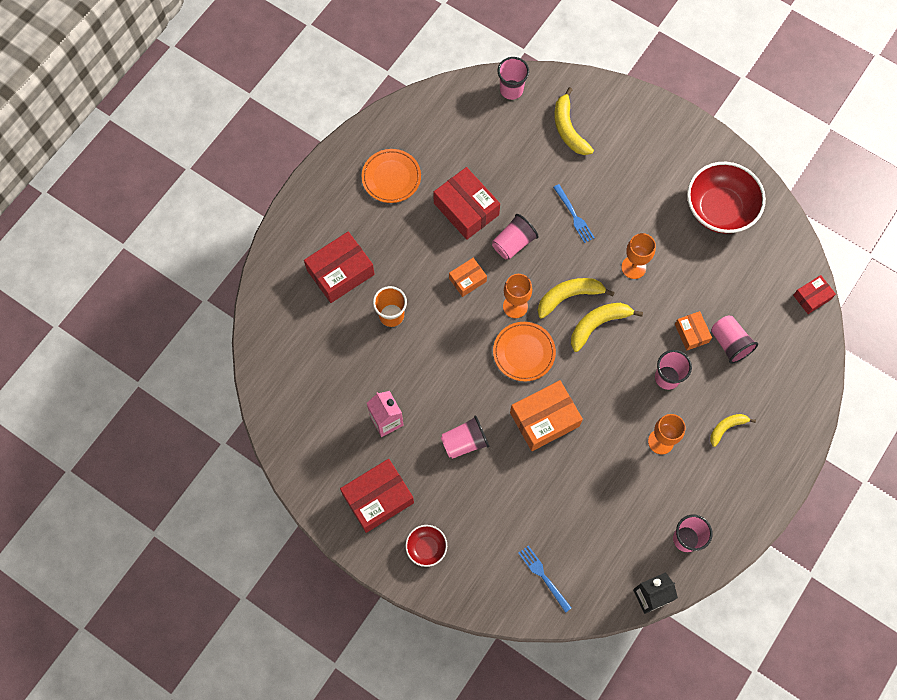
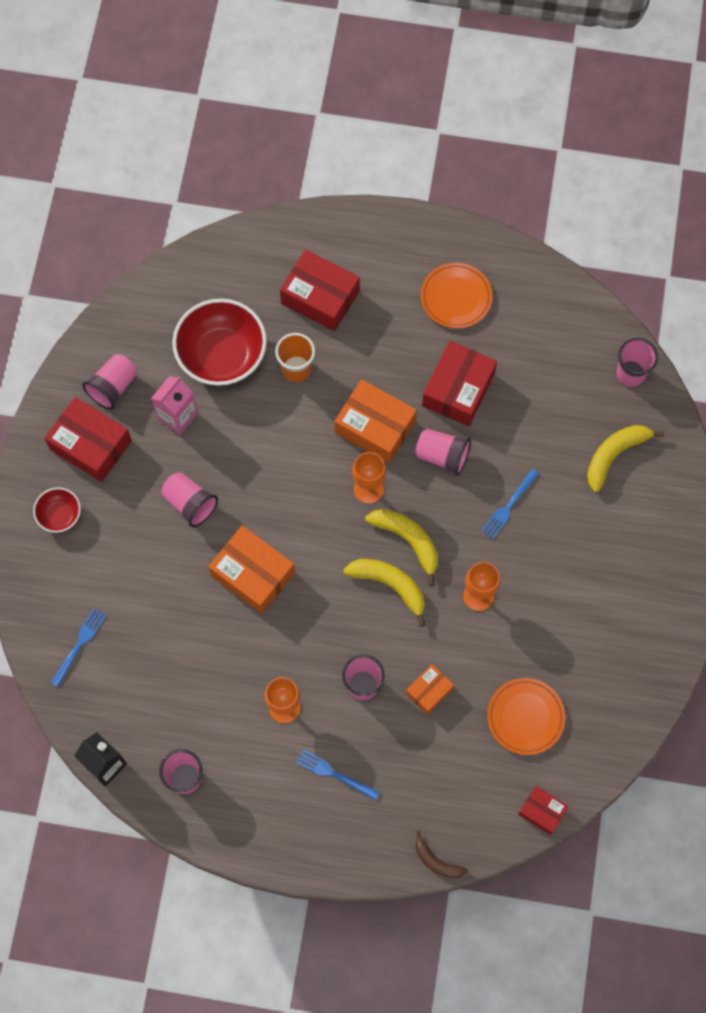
camera: 65 degrees right, 0 degrees up
(467, 280) = (375, 427): orange box -> orange box, size x1.80
(524, 352) = (319, 521): orange plate -> orange plate (525, 717)
(719, 209) = (601, 663): red bowl -> red bowl (222, 355)
(726, 428) = (334, 774): yellow banana -> blue fork
(729, 343) = (437, 738): pink cup -> pink cup (113, 387)
(820, 384) = (436, 861): none -> brown banana

